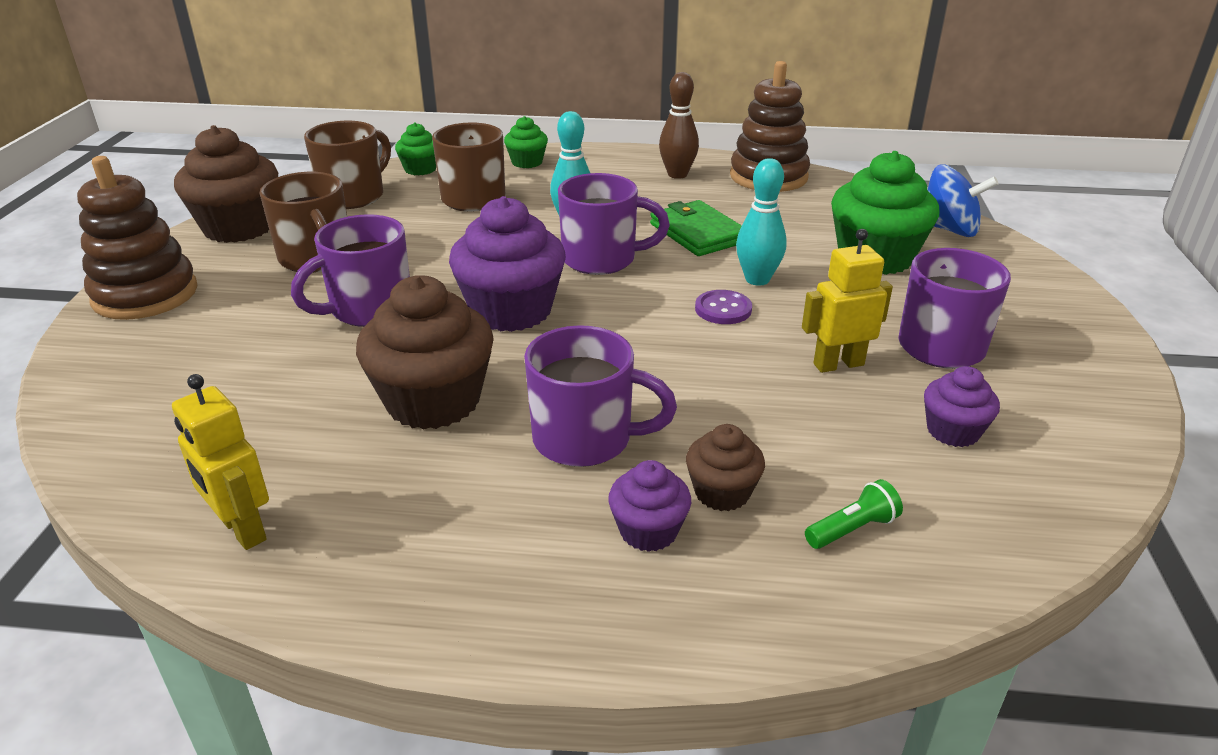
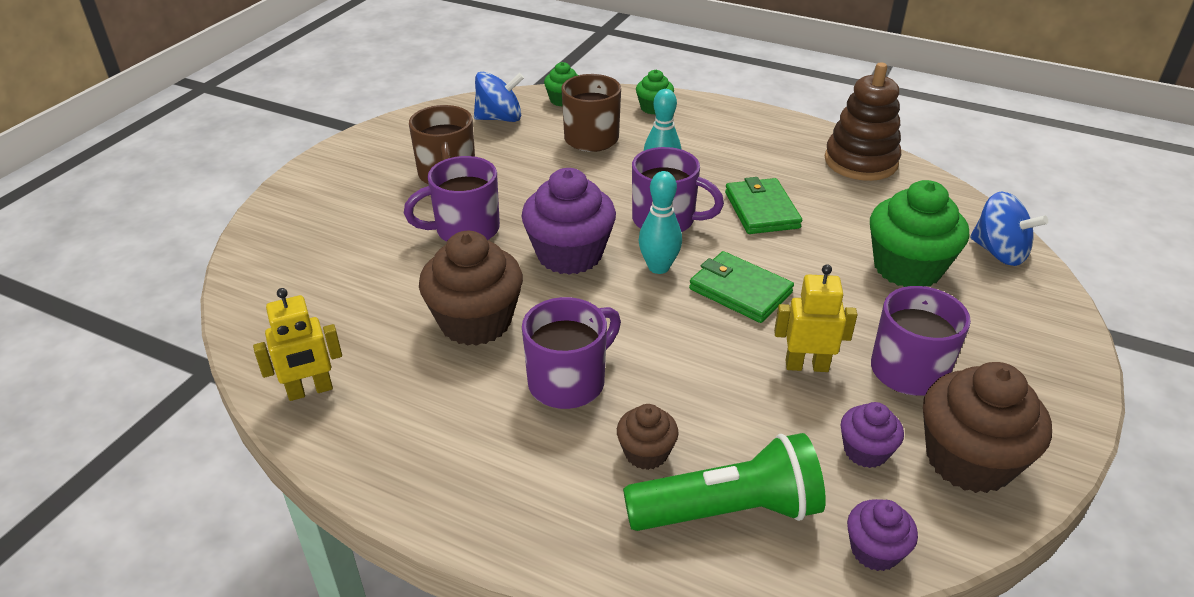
camera: 20 degrees right, 5 degrees up
(145, 295) = (318, 183): brown stacking toy -> none
(239, 227) = (404, 133): brown cupcake -> brown cupcake (969, 460)
(242, 529) = (310, 391): yellow robot -> yellow robot turned 90 degrees counterclockwise
(353, 196) = (499, 118): brown mug -> blue spinning top
(586, 439) = (569, 382): purple mug -> purple mug turned 75 degrees counterclockwise
(648, 531) = (575, 468): purple cupcake -> purple cupcake (875, 550)
(677, 174) = (778, 144): brown bowling pin -> none
(723, 309) = (740, 291): purple button -> green wallet
(757, 279) = (786, 268): turquoise bowling pin -> turquoise bowling pin (658, 267)
(852, 529) = (728, 510): green flashlight -> green flashlight, size x2.38

